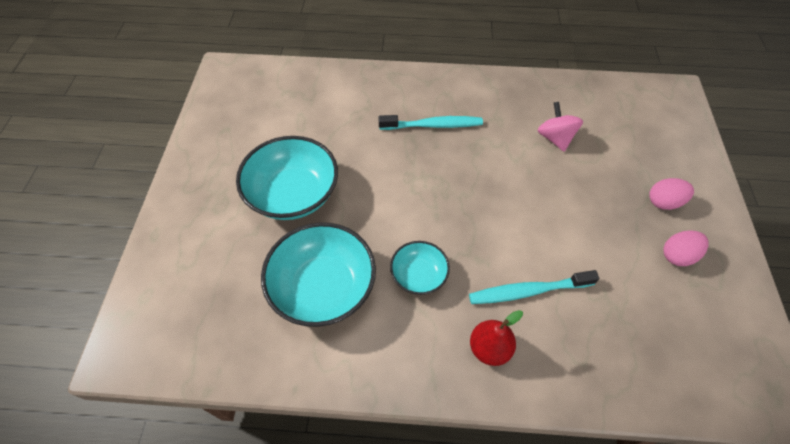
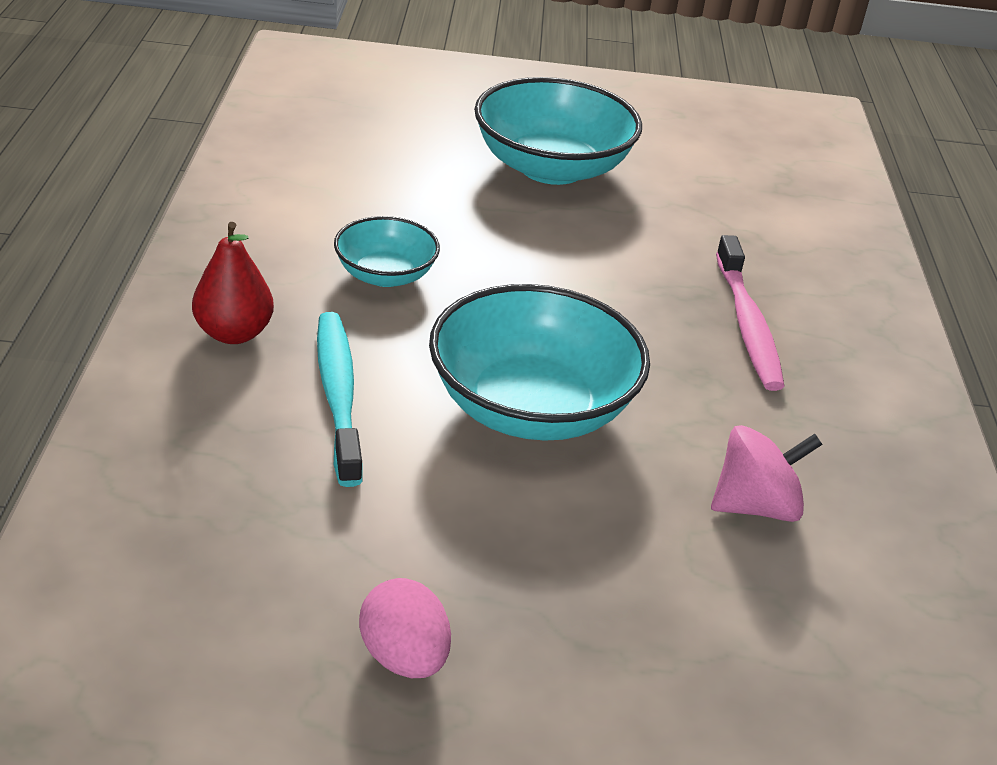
camera: 85 degrees right, 20 degrees down
(323, 287) = (373, 187): turquoise bowl -> turquoise bowl (531, 407)
(433, 125) = (747, 324): turquoise toothbrush -> pink toothbrush
(663, 202) = (570, 675): pink egg -> none

